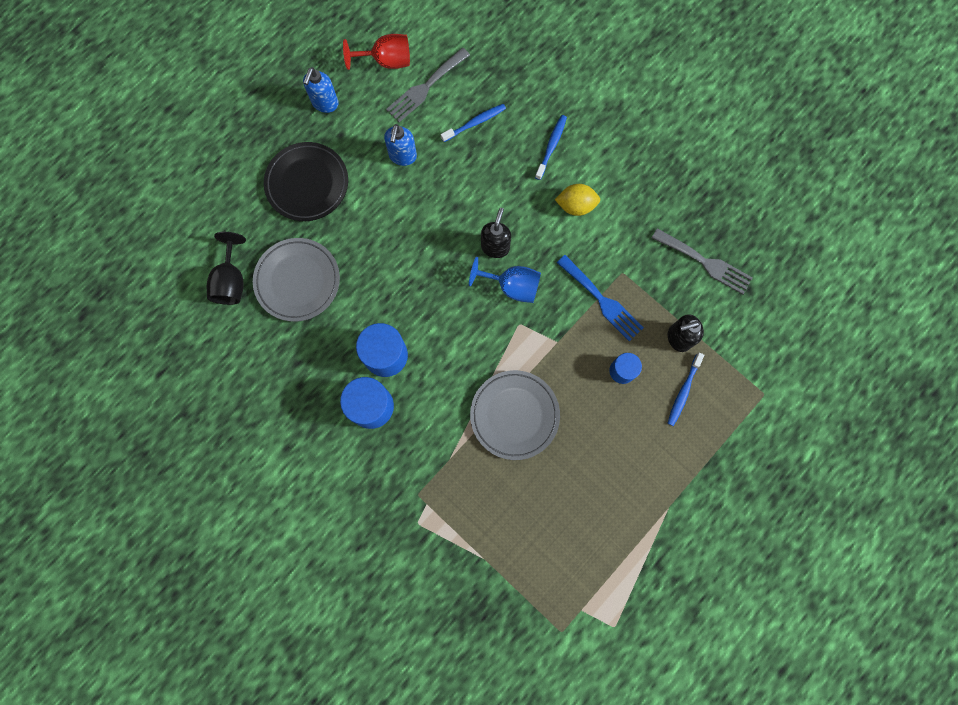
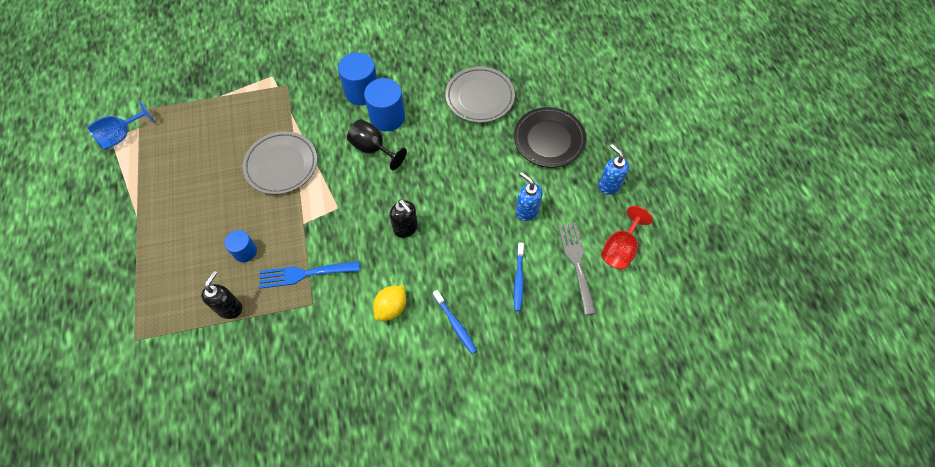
camera: 125 degrees right, 15 degrees down
(231, 281) = (509, 63): black goblet -> black goblet (373, 149)
(512, 286) = (367, 220): blue goblet -> blue goblet (121, 136)
(683, 391) = (192, 282): blue toothbrush -> none
(705, 263) = (263, 375): grey fork -> none

